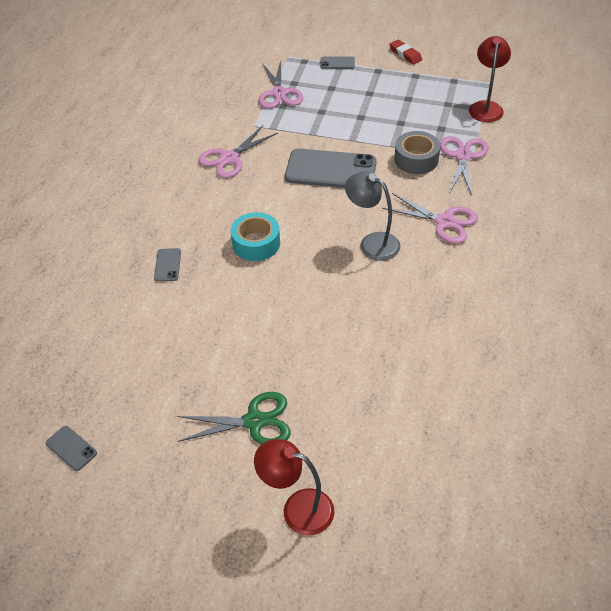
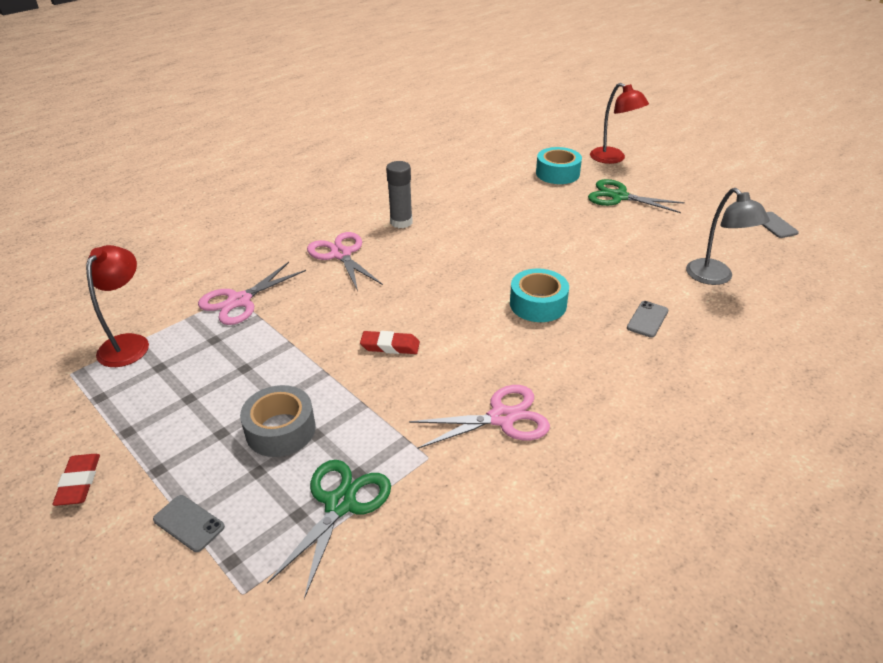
camera: 150 degrees left, 10 degrees down
(279, 93) = (340, 504): pink scissors -> green scissors
(331, 170) = (390, 346): grey phone -> red eraser
(346, 435) = (557, 173): none -> turquoise tape
(372, 243) = (424, 263): grey lamp -> grey lamp (715, 277)
(416, 159) = (288, 318): grey tape -> grey tape (280, 430)
(435, 278) = (401, 222): none -> grey glue stick
(486, 107) = (129, 343): red lamp -> red lamp turned 150 degrees clockwise

